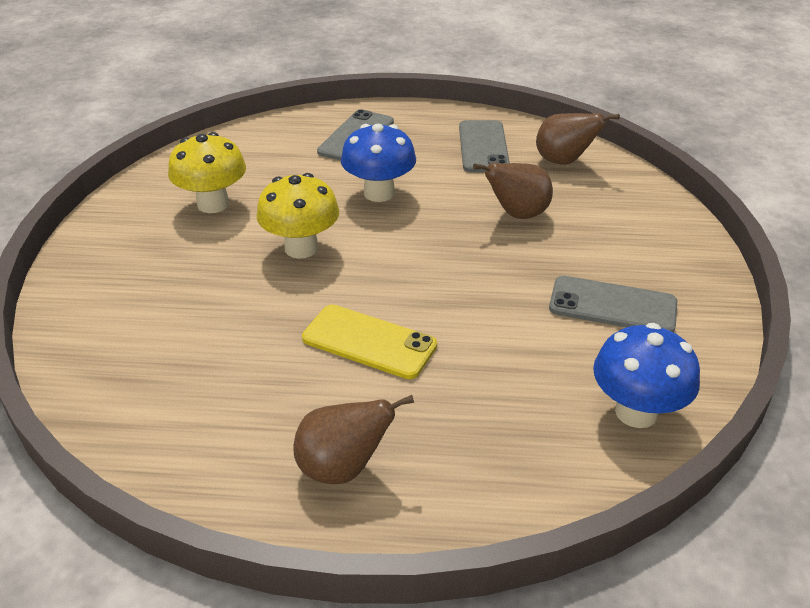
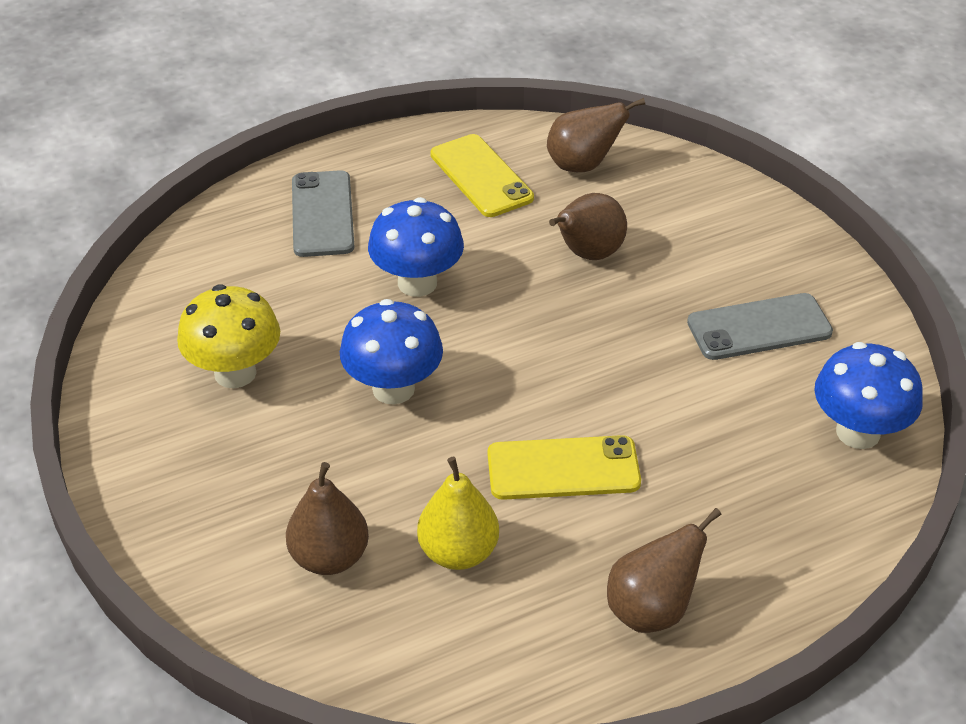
camera: 30 degrees left, 5 degrees up
(156, 332) = (329, 557): none -> brown pear
(242, 365) = (458, 552): none -> yellow pear
(301, 248) = (393, 388): yellow mushroom -> blue mushroom
(483, 147) = (481, 176): grey phone -> yellow phone

